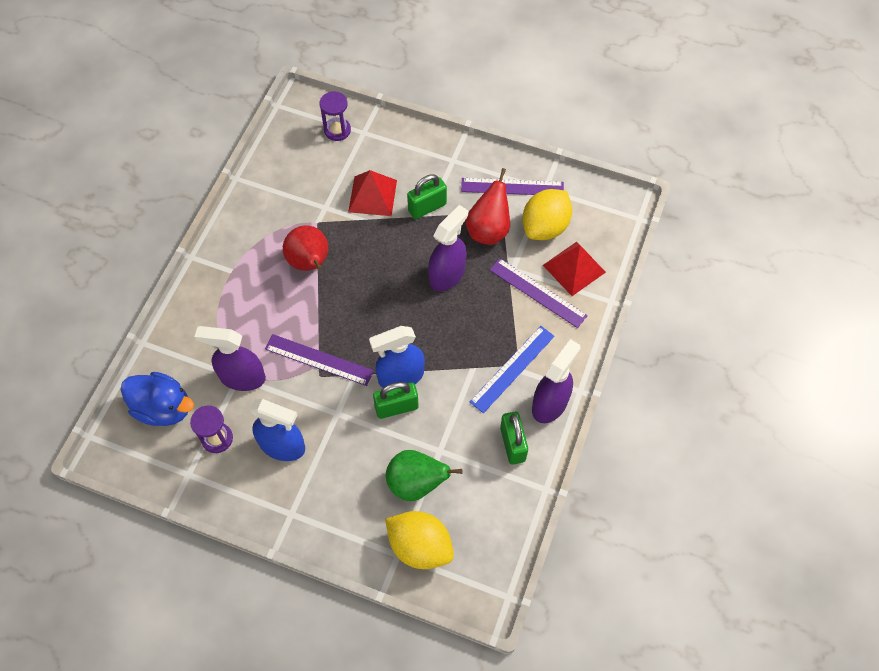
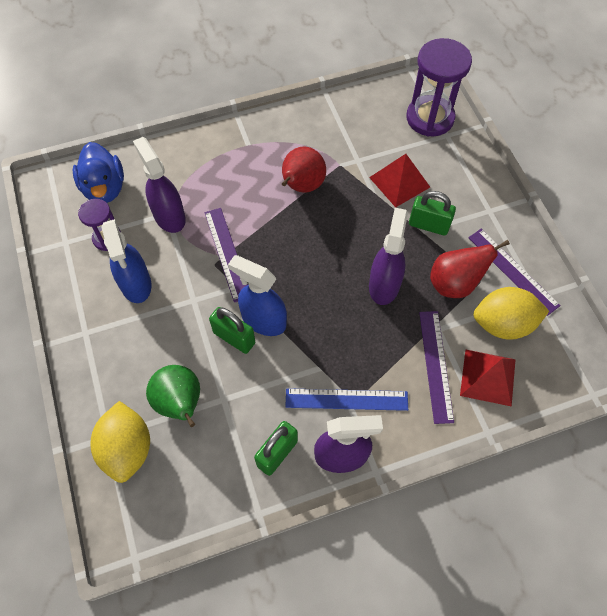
camera: 50 degrees right, 0 degrees up
(337, 130) = (430, 118): purple hourglass -> purple hourglass, size x1.80
(447, 274) = (384, 285): purple spray bottle -> purple spray bottle turned 75 degrees counterclockwise

